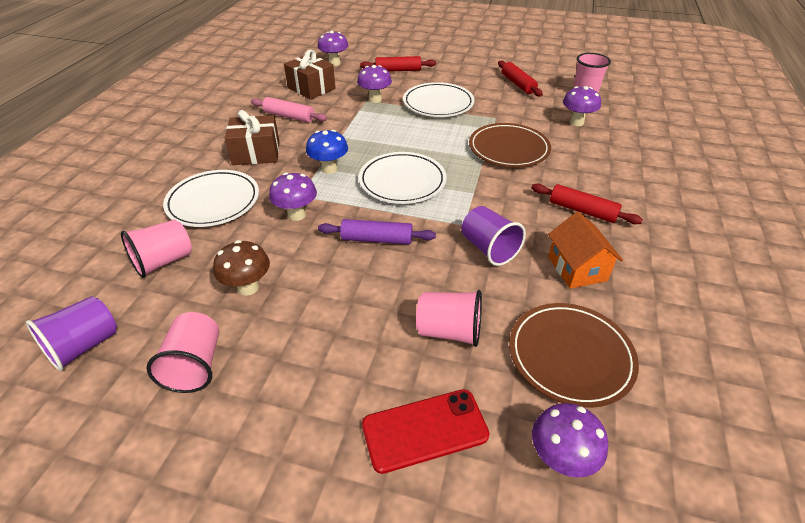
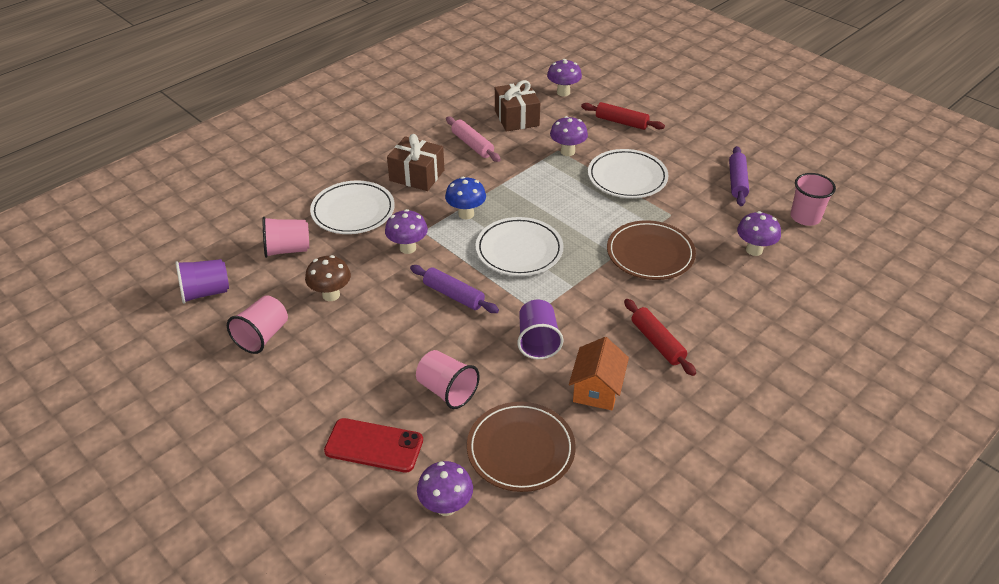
camera: 30 degrees right, 0 degrees up
(518, 84) = (737, 182): red rolling pin -> purple rolling pin

